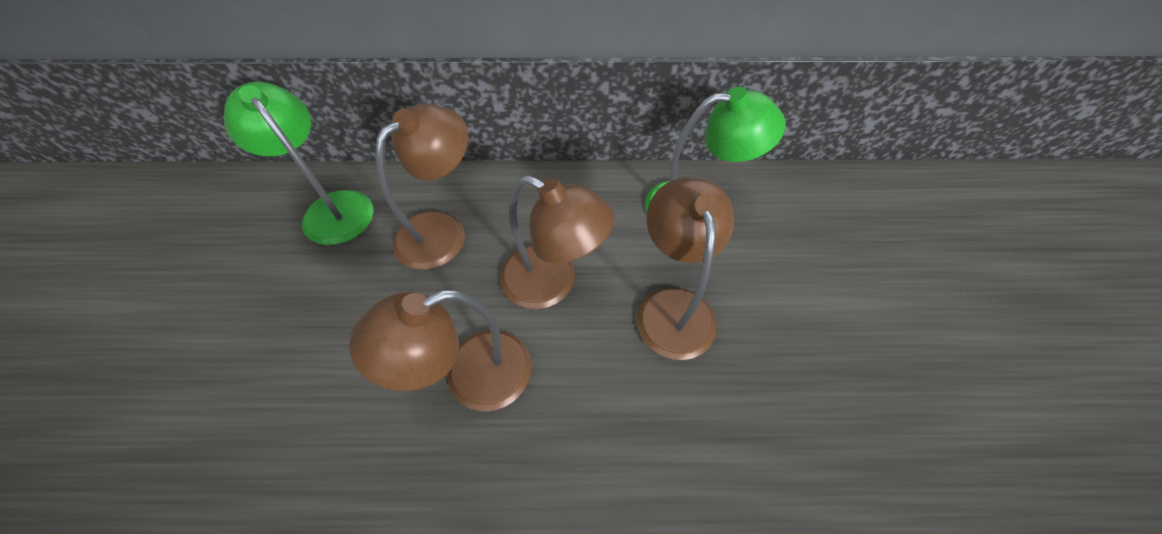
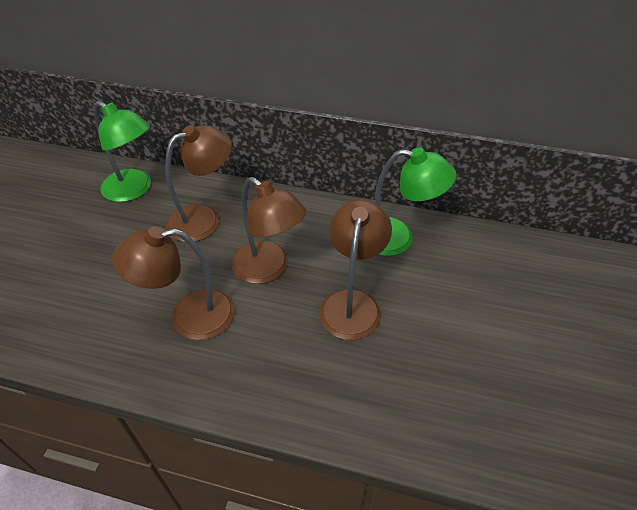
camera: 15 degrees right, 10 degrees down
(332, 208) = (134, 190): green lamp -> green lamp turned 150 degrees clockwise

